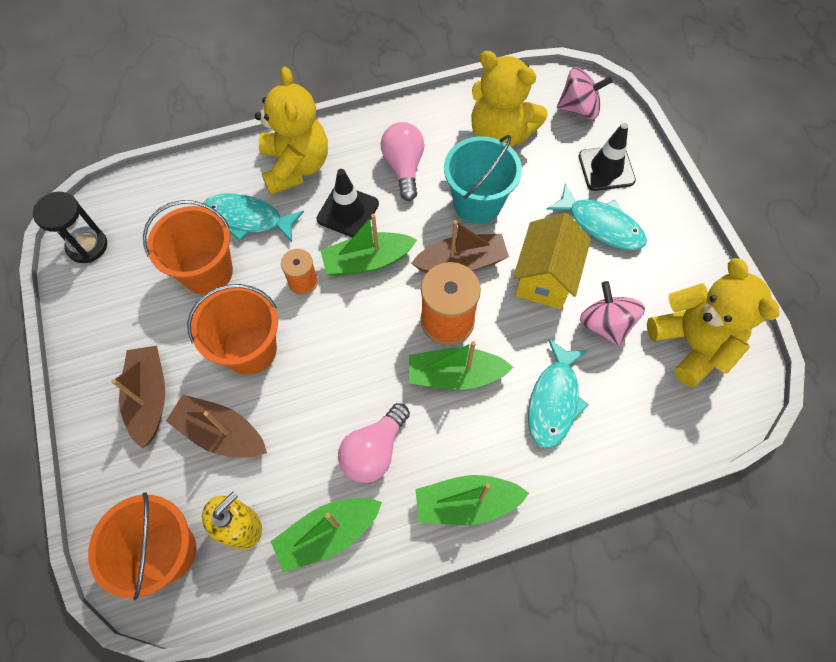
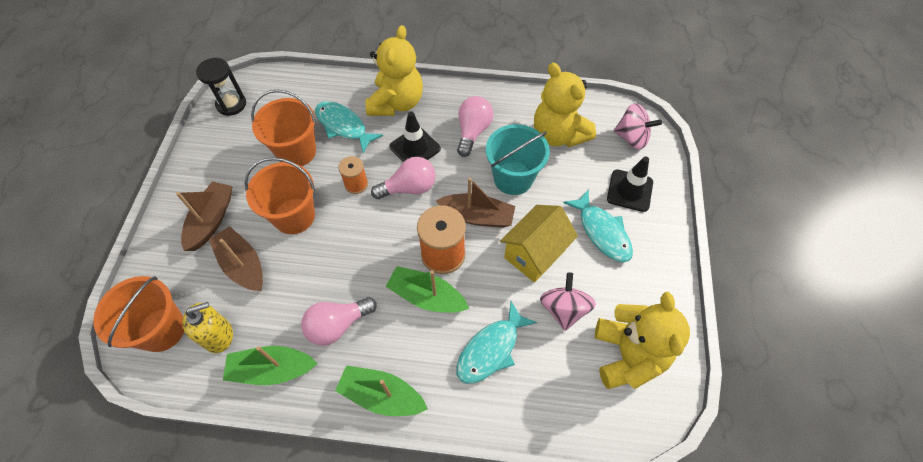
camera: 25 degrees right, 5 degrees down
(367, 261) = (409, 188): green boat -> pink light bulb

